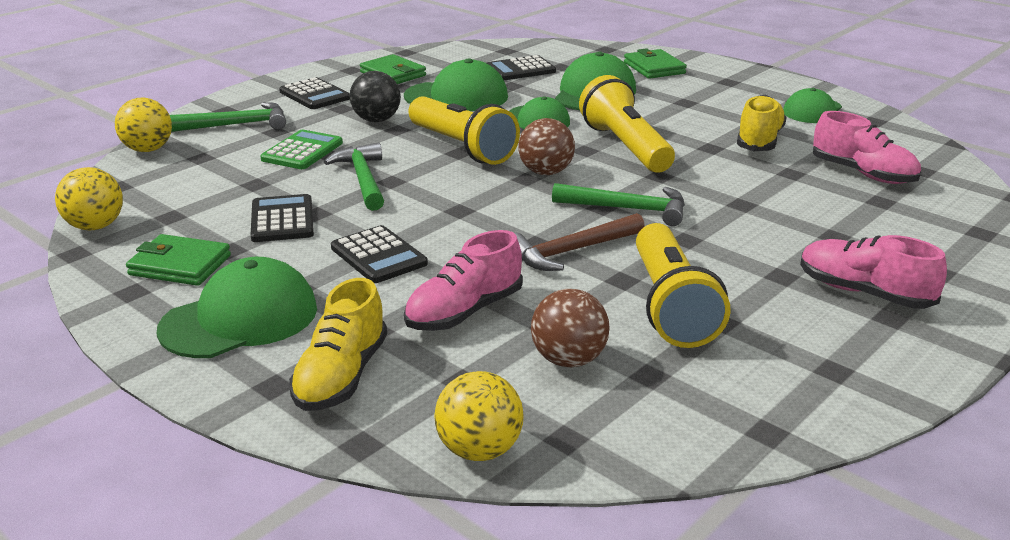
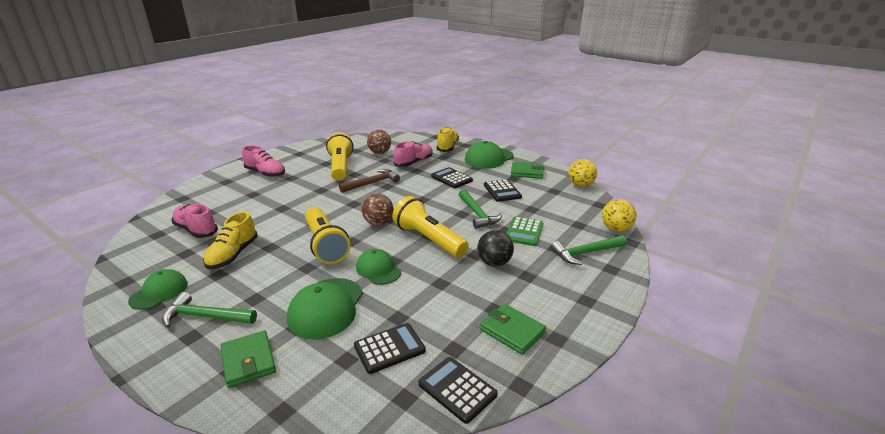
camera: 175 degrees right, 0 degrees up
(315, 95) = (560, 292): black calculator -> black calculator (457, 389)
(456, 97) = (443, 296): green cap -> none
(479, 450) = (405, 136): yellow ball -> none
(628, 209) = (341, 203): green hammer -> green hammer (205, 317)

